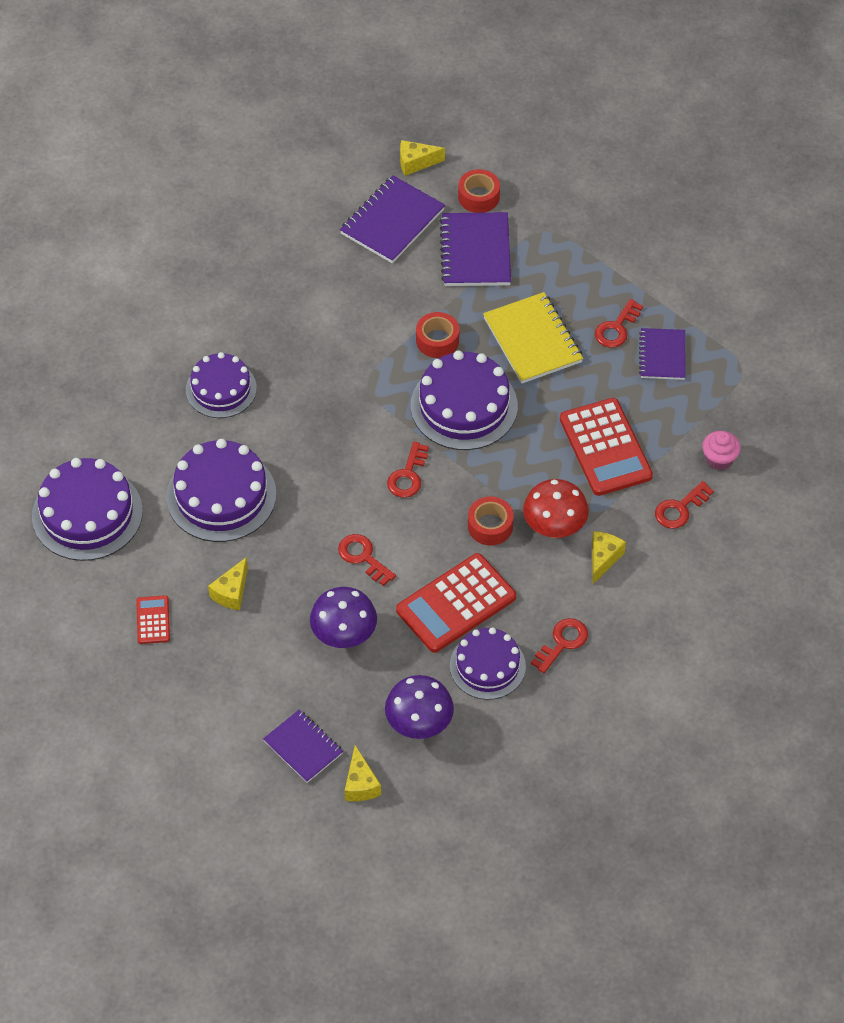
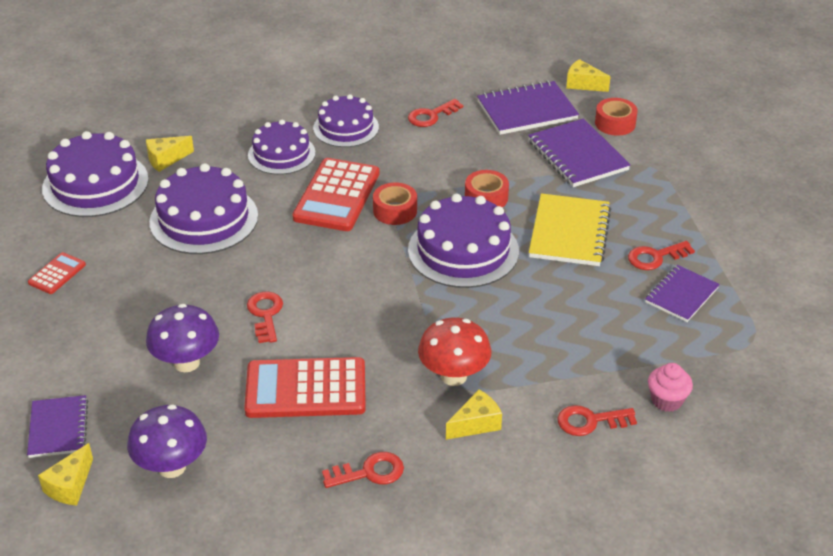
camera: 35 degrees right, 15 degrees down
(231, 592) = (136, 286): yellow cheese -> yellow cheese (166, 159)
(408, 475) = (365, 275): red key -> red key (431, 116)
(475, 252) = (577, 156): purple notebook -> purple notebook turned 60 degrees counterclockwise
(487, 666) = (281, 453): purple cake -> purple cake (346, 127)
(490, 526) = (397, 346): red tape -> red tape (395, 211)
(605, 448) = (561, 338): red calculator -> red calculator (336, 196)

